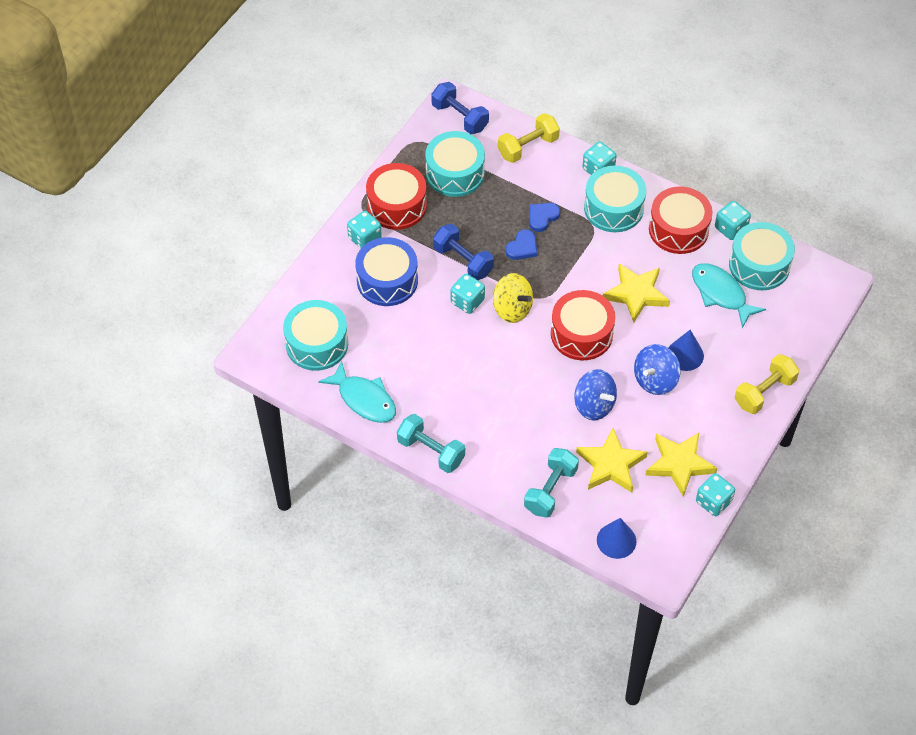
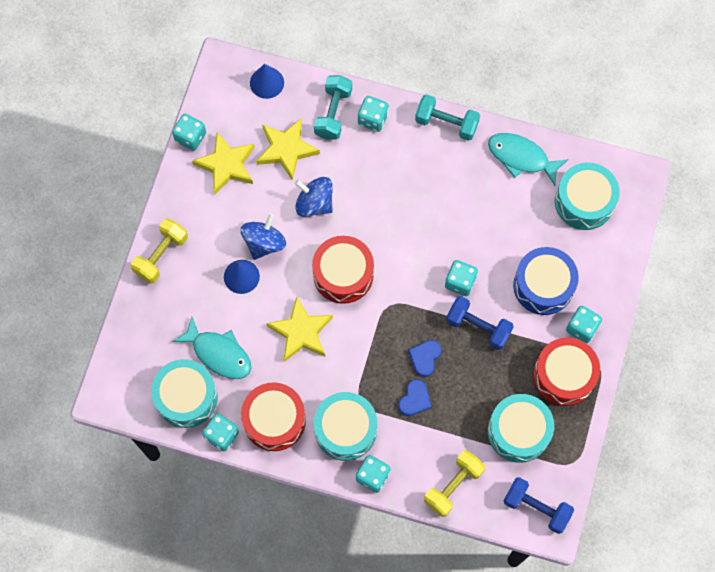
camera: 165 degrees right, 15 degrees up
(509, 474) = (373, 119): none -> turquoise dice
(512, 309) = (415, 285): yellow spinning top -> none

